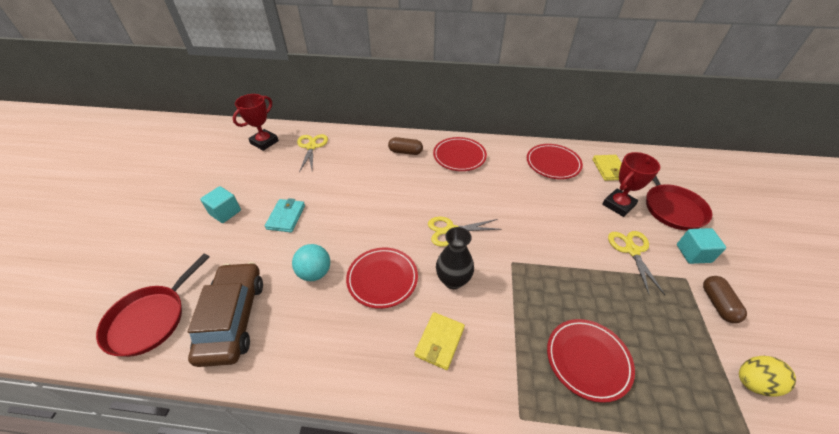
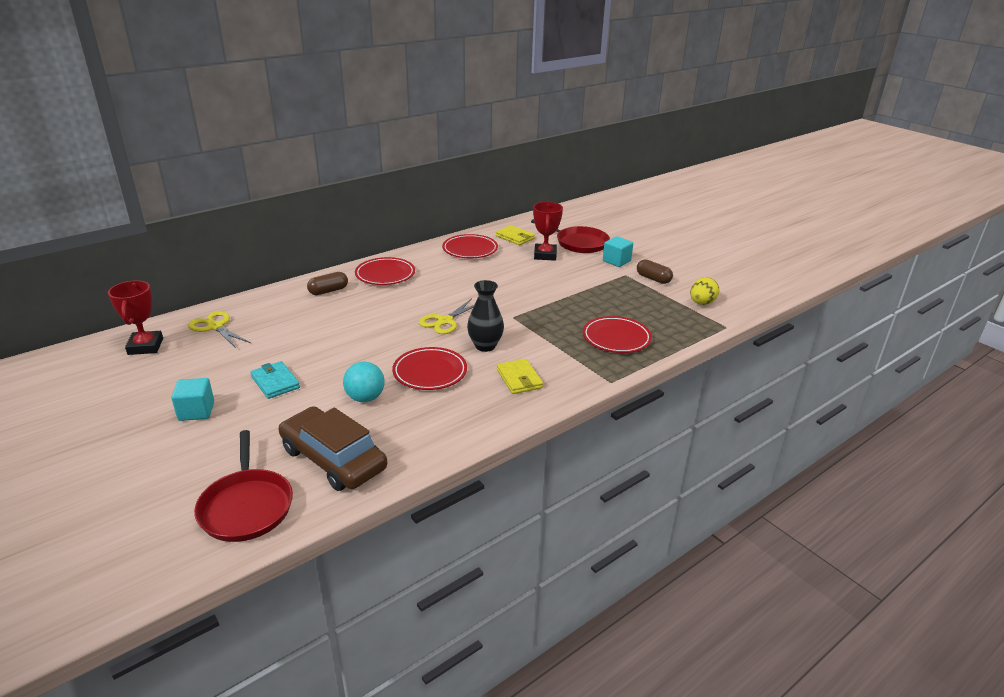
camera: 45 degrees left, 15 degrees down
(632, 250) = (581, 275): yellow scissors -> none

